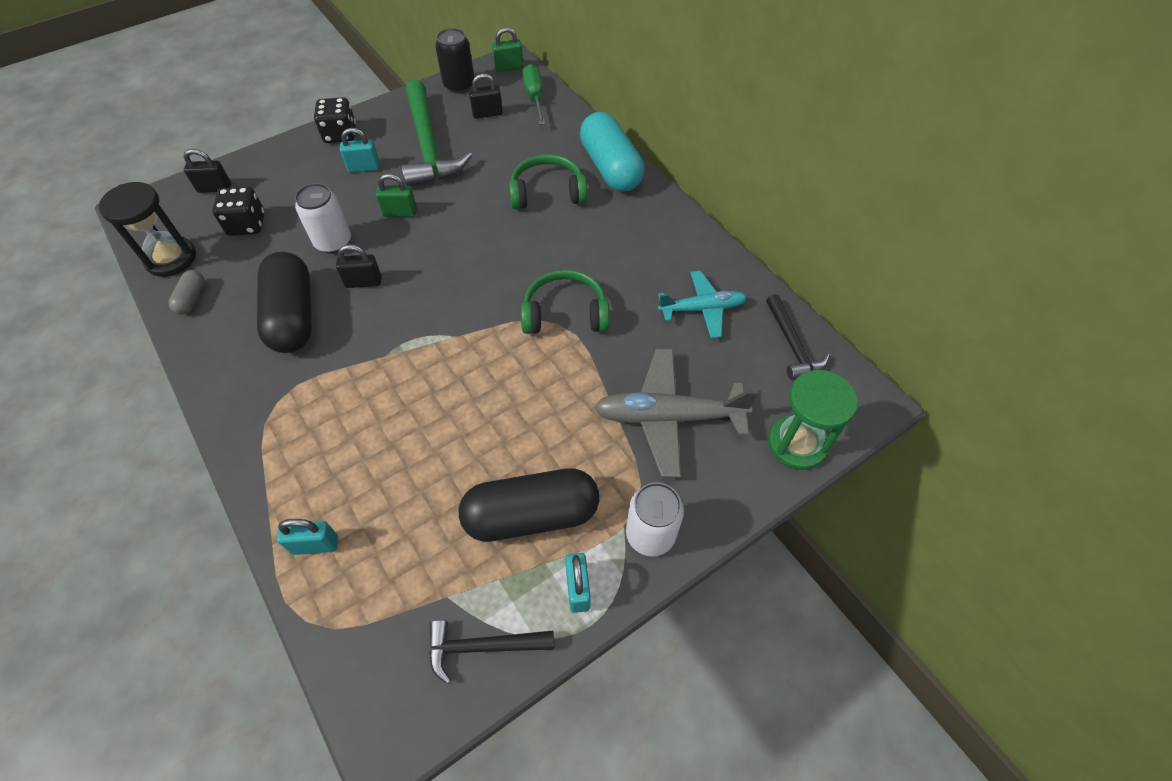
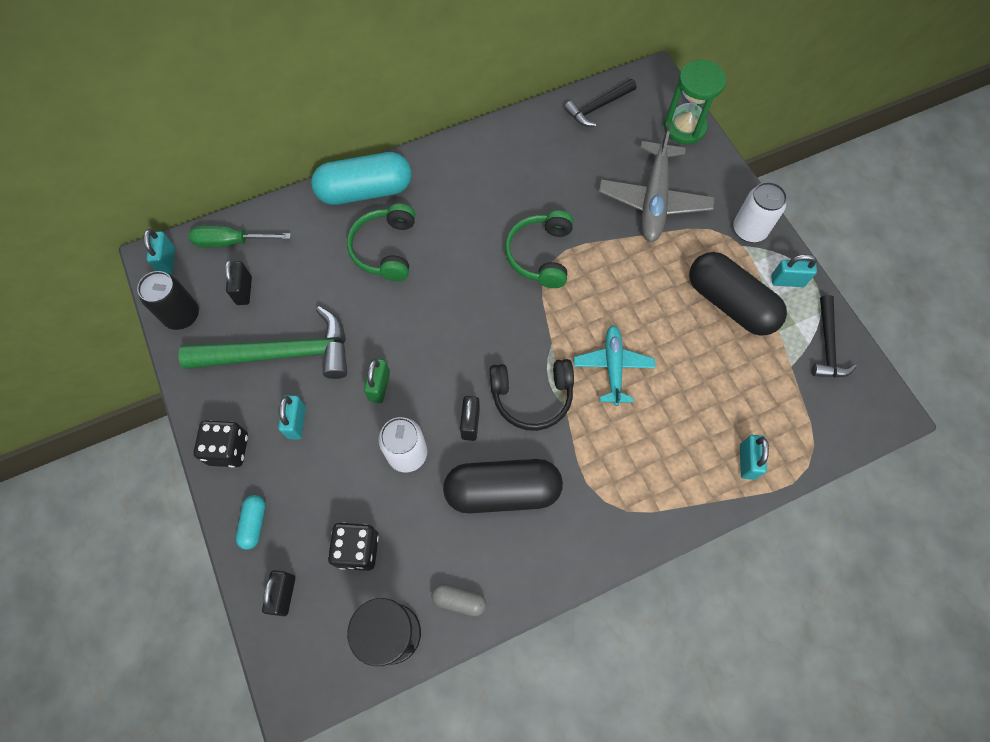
camera: 80 degrees left, 10 degrees up
(276, 160) = (254, 523): none -> turquoise capsule
(393, 327) = (532, 397): none -> black headphones
(509, 67) = (167, 261): green padlock -> turquoise padlock
(531, 515) = (730, 303): black capsule -> black capsule turned 45 degrees counterclockwise
(702, 309) = (553, 156): turquoise plane -> turquoise plane (613, 366)
(792, 344) = (598, 107): black hammer -> black hammer turned 150 degrees clockwise

